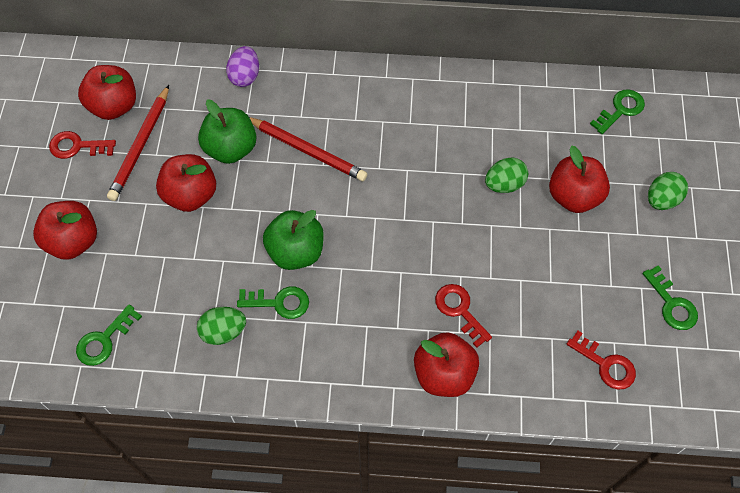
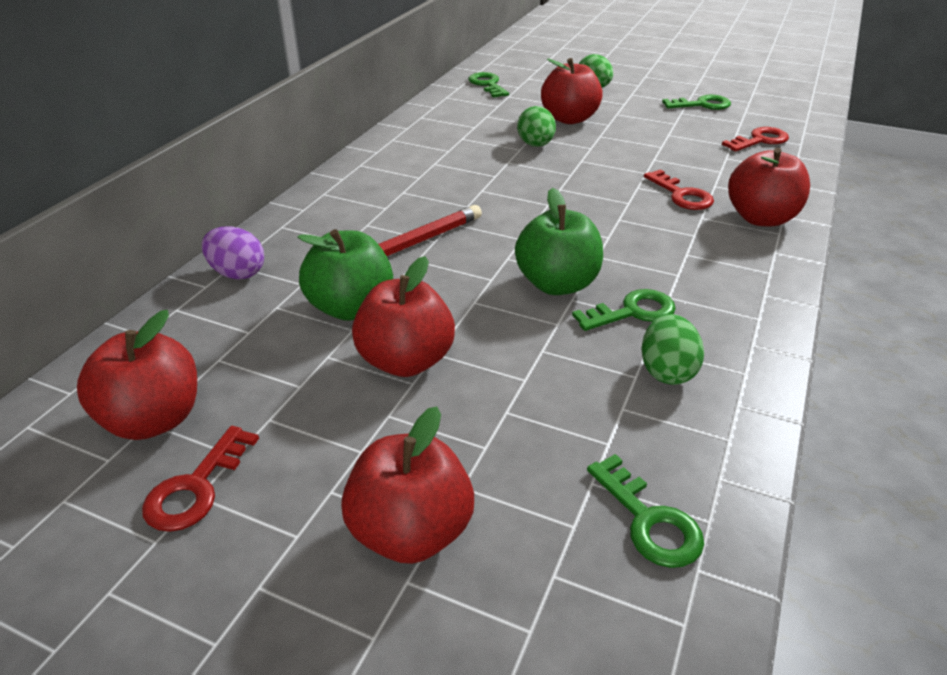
camera: 70 degrees left, 25 degrees down
(140, 145) = (267, 400): red pencil -> none
(279, 302) = (632, 312): green key -> green key turned 45 degrees clockwise
(460, 310) = (681, 195): red key -> red key turned 105 degrees counterclockwise

